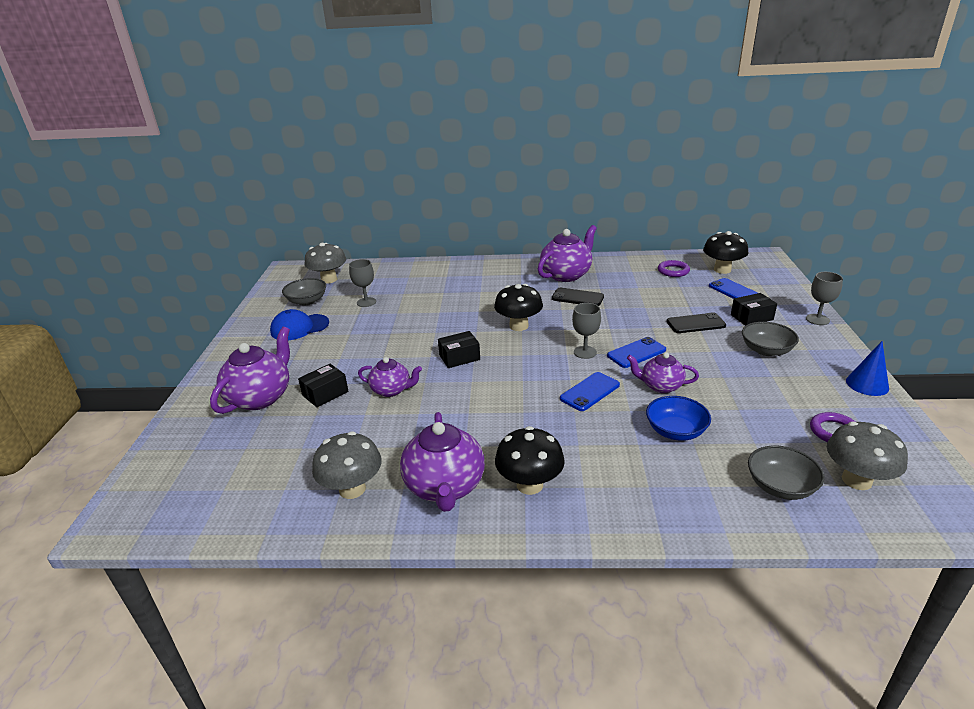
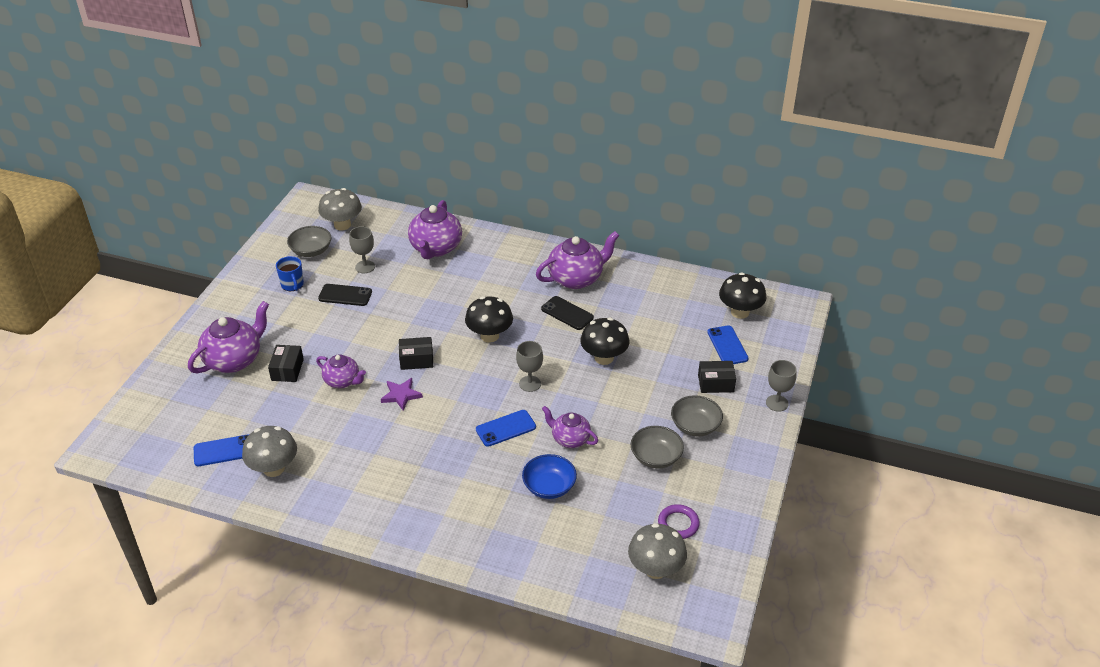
camera: 15 degrees right, 10 degrees up
(299, 327) = (292, 285): blue cap -> blue mug
(325, 393) = (287, 370): black box -> black box turned 60 degrees counterclockwise
(445, 487) = (341, 486): purple teapot -> purple teapot (435, 248)
(462, 388) = (401, 395): none -> purple star
(529, 485) = (404, 502): black mushroom -> black mushroom (604, 358)
(636, 353) = (575, 397): blue phone -> blue phone (223, 451)
(673, 271) = (688, 301): purple ring -> none
(695, 324) = (655, 377): black phone -> black phone (345, 295)
(780, 486) = (592, 557): grey bowl -> grey bowl (656, 457)
(867, 384) = (751, 487): blue cone -> none

